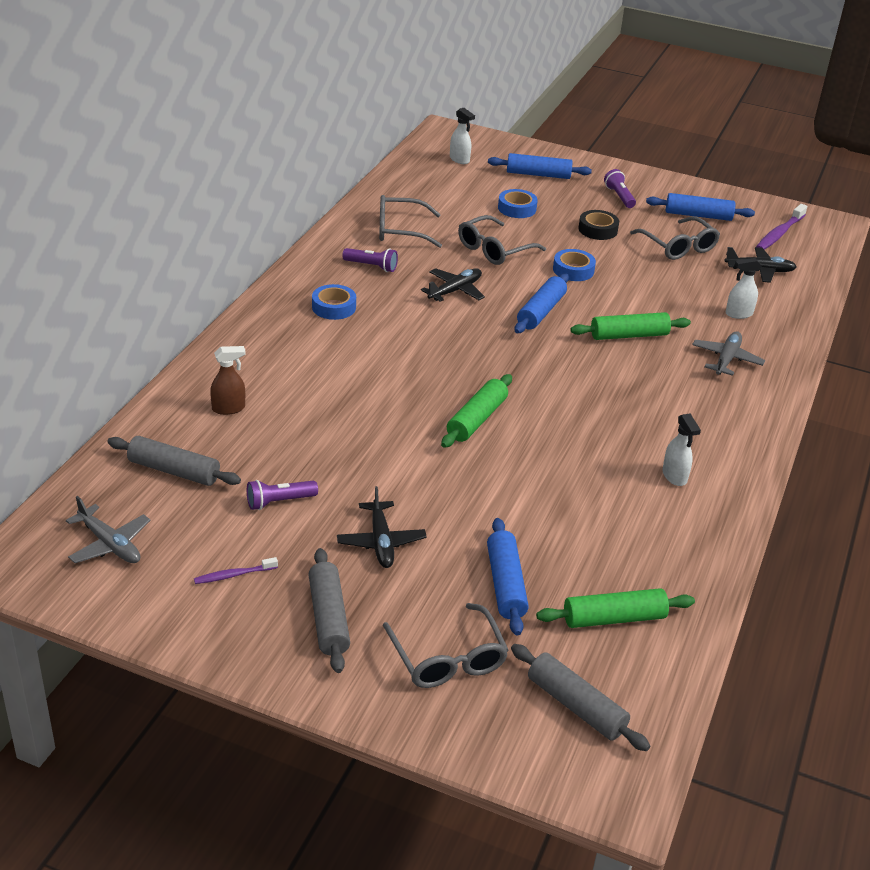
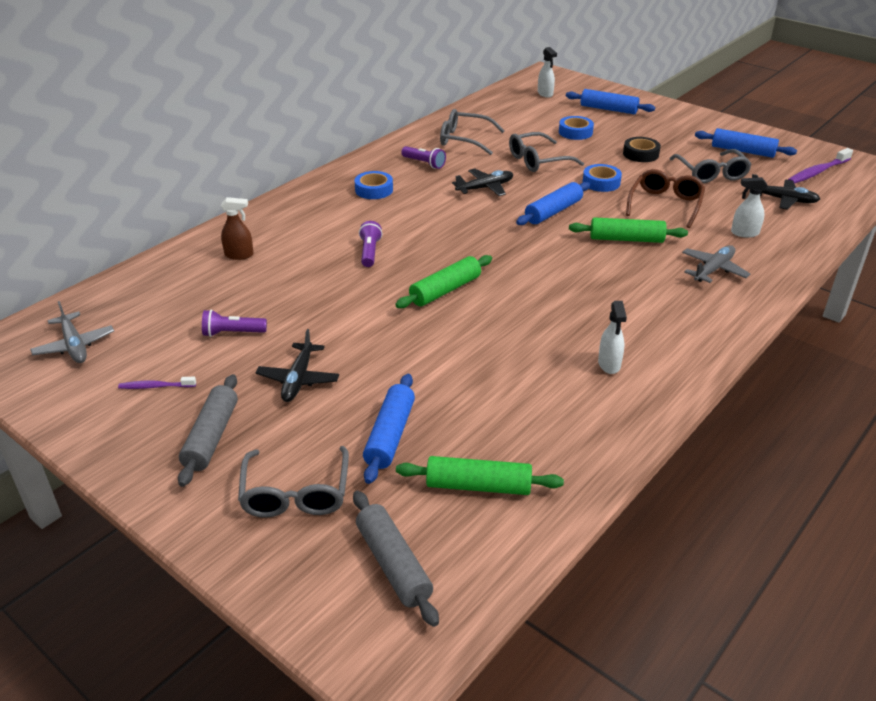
camera: 20 degrees right, 0 degrees up
(174, 470) = (164, 296): grey rolling pin -> none
(619, 196) = (674, 131): purple flashlight -> purple flashlight (370, 252)
(649, 289) = (665, 204): none -> brown glasses

